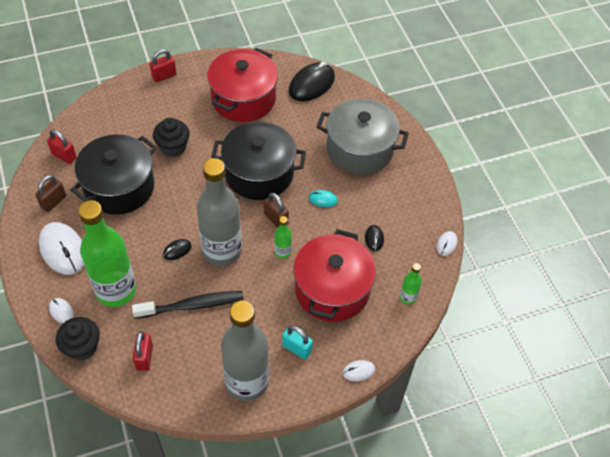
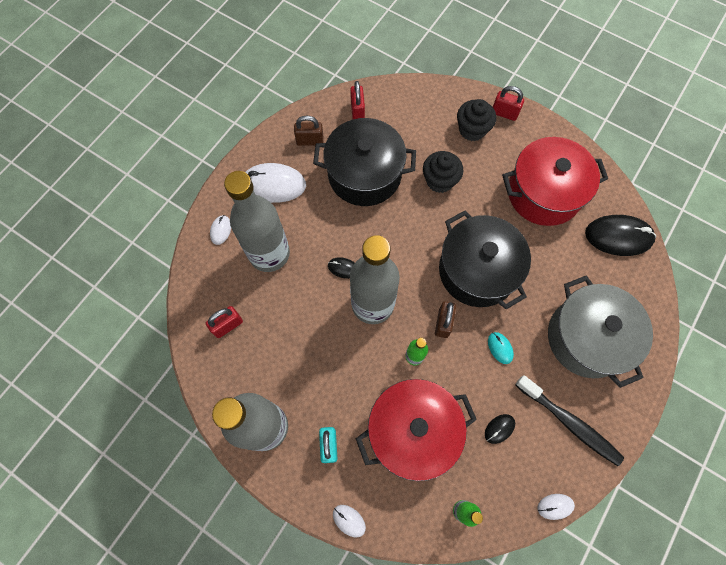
camera: 55 degrees right, 15 degrees up
(63, 250) = (273, 184): white mouse -> white mouse turned 75 degrees clockwise
(82, 347) = (202, 271): black cupcake -> black cupcake (472, 130)
(116, 290) = (269, 254): green bottle -> grey bottle
(192, 305) = (302, 324): black toothbrush -> black toothbrush (569, 423)

